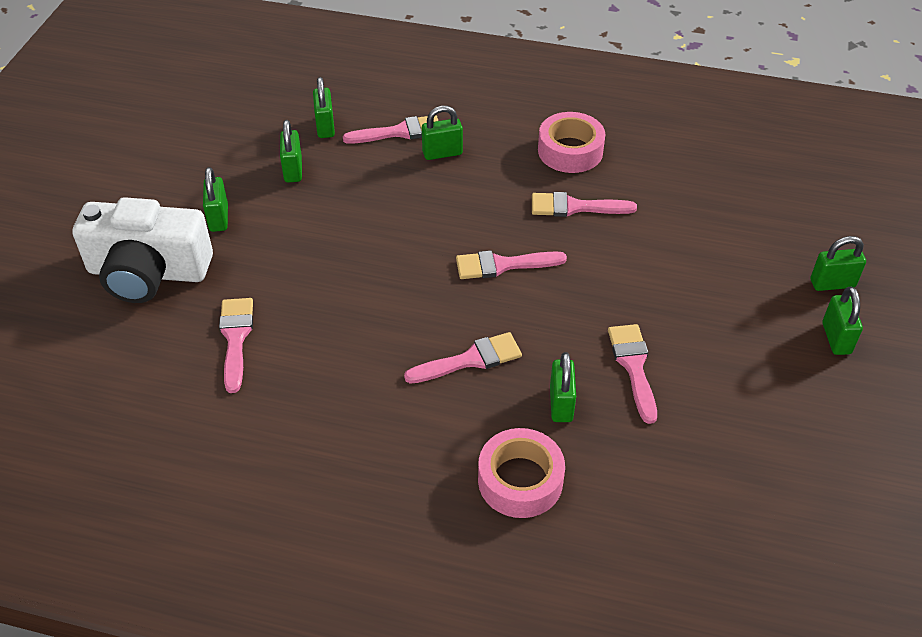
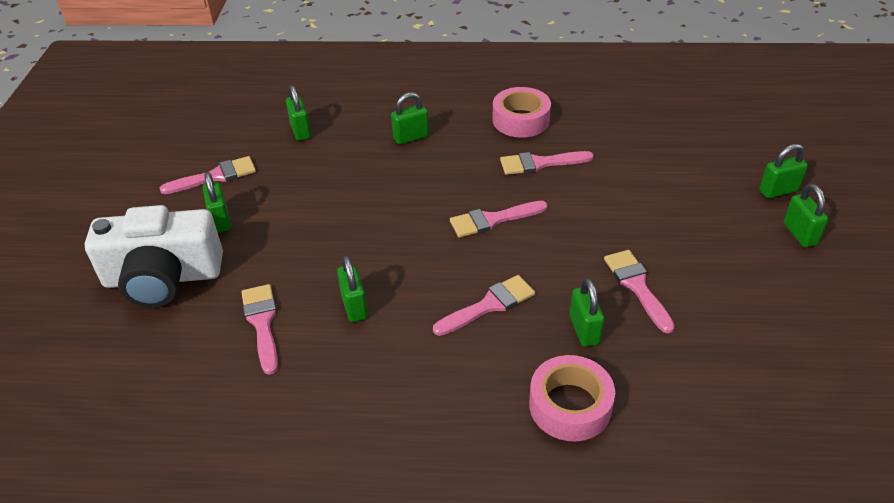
camera: 10 degrees left, 5 degrees down
(293, 170) = (280, 170): green padlock -> green padlock (354, 306)
(399, 132) = (368, 126): pink brush -> pink brush (215, 176)

